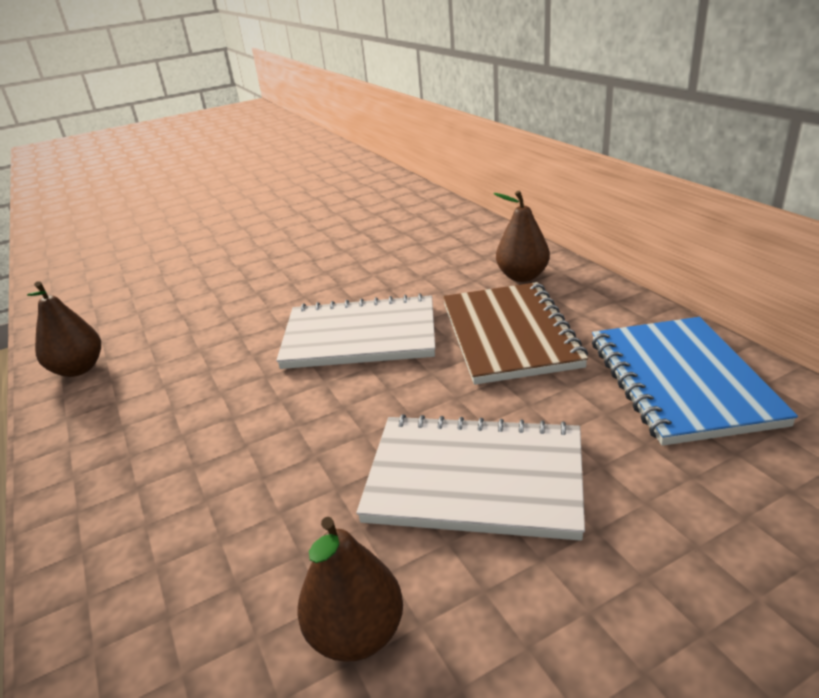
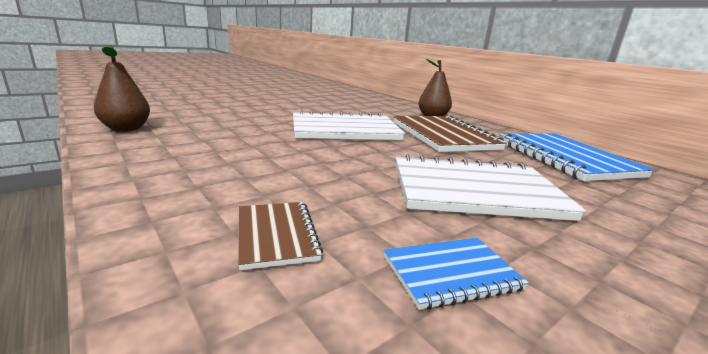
camera: 15 degrees left, 10 degrees down
(196, 572) = (276, 235): none -> brown notebook
(356, 633) = (451, 273): brown pear -> blue notebook

